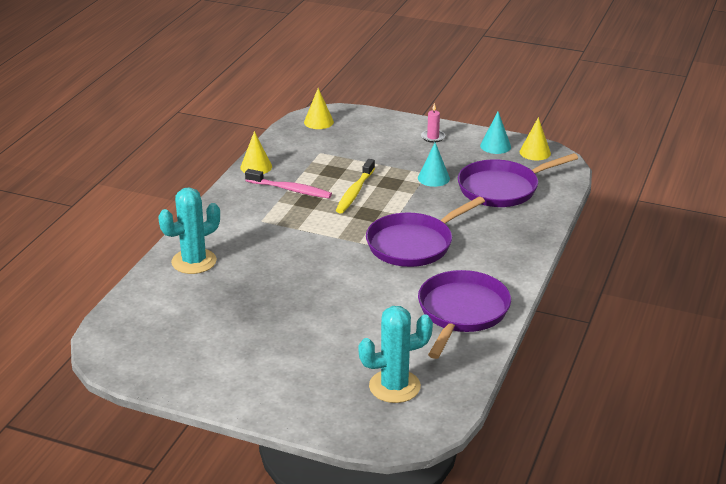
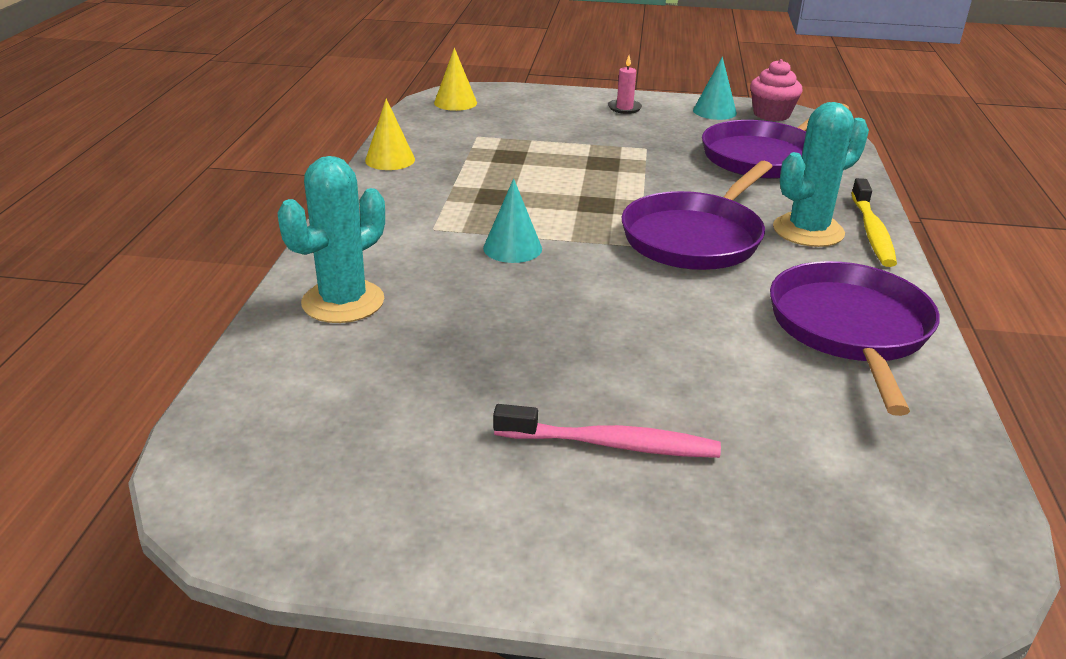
camera: 15 degrees left, 0 degrees up
(290, 190) = (458, 184): pink toothbrush -> pink toothbrush (612, 444)
(354, 192) = (558, 178): yellow toothbrush -> yellow toothbrush (872, 232)
(394, 386) = (843, 483): turquoise cactus -> turquoise cactus (808, 231)
(433, 178) = (660, 152): turquoise cone -> turquoise cone (512, 248)
(535, 152) = (771, 114): yellow cone -> pink cupcake

